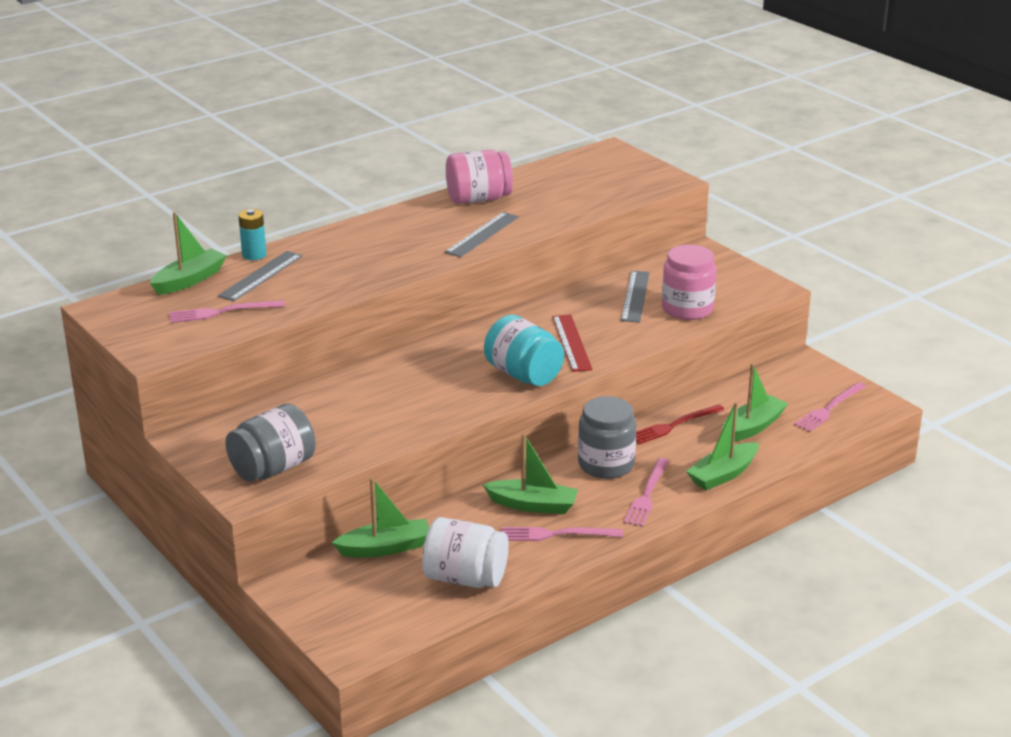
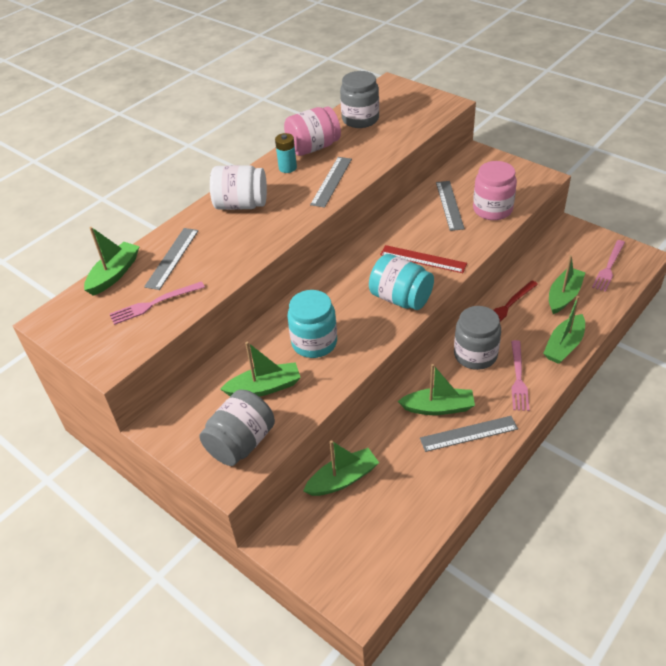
camera: 10 degrees left, 15 degrees up
(254, 255) = (158, 237): turquoise battery -> turquoise battery (287, 168)
(322, 427) = (264, 387): none -> green boat
(399, 397) = (314, 342): none -> turquoise jar
(465, 578) = (418, 497): white jar -> white jar (241, 205)
(551, 180) = (360, 119): none -> grey jar
(556, 534) = (468, 433): pink fork -> grey ruler
(571, 343) = (423, 259): red ruler -> red ruler turned 45 degrees counterclockwise

